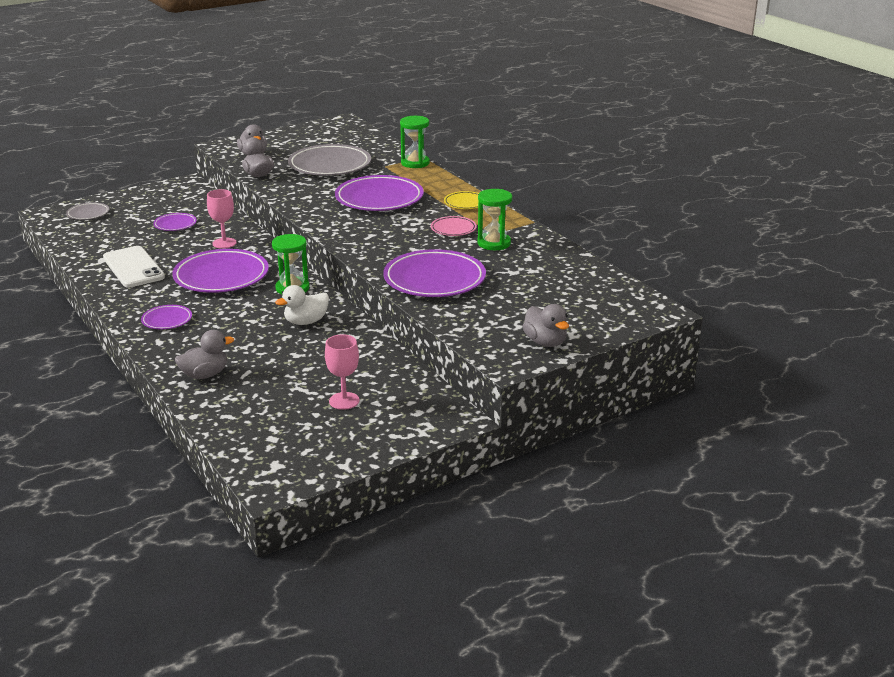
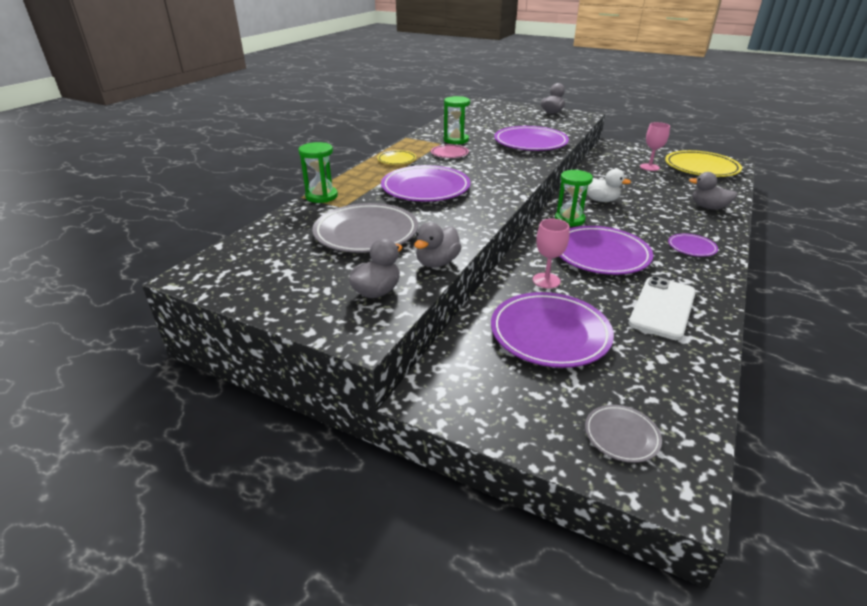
camera: 120 degrees left, 5 degrees up
(175, 224) = (550, 333): purple plate -> purple plate, size x2.03
(291, 441) = (701, 168): none -> yellow plate

